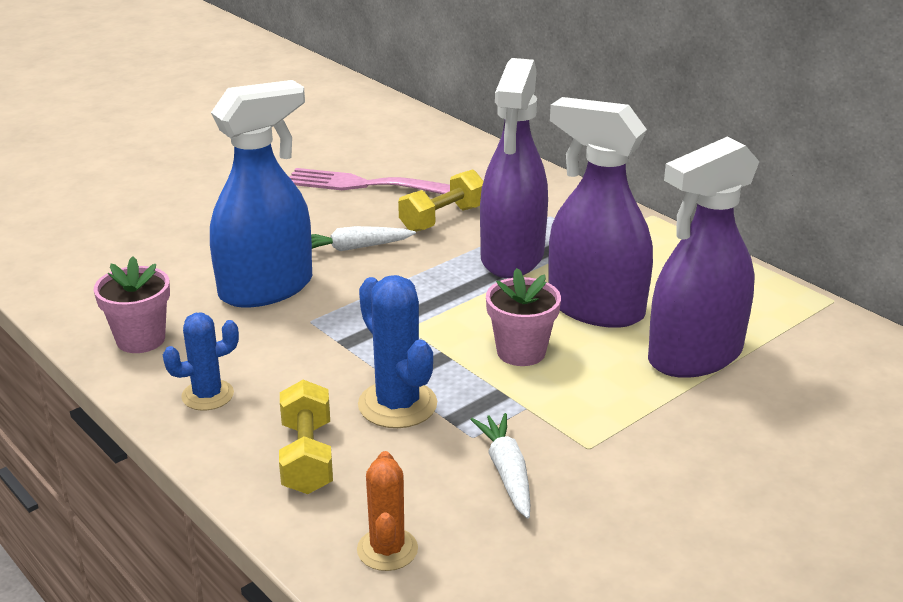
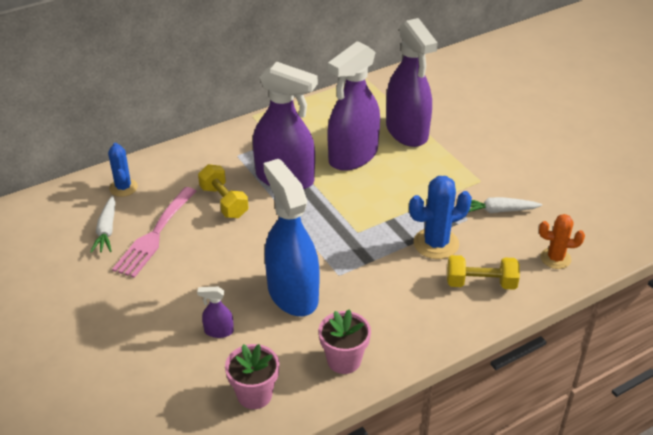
camera: 80 degrees left, 10 degrees up
(196, 246) = (218, 331): none -> purple spray bottle
(207, 395) = (415, 325): blue cactus -> blue cactus (123, 188)
(353, 248) = (250, 247): white carrot -> white carrot (106, 230)
(521, 352) = (392, 190): pink flower pot -> pink flower pot (254, 395)

